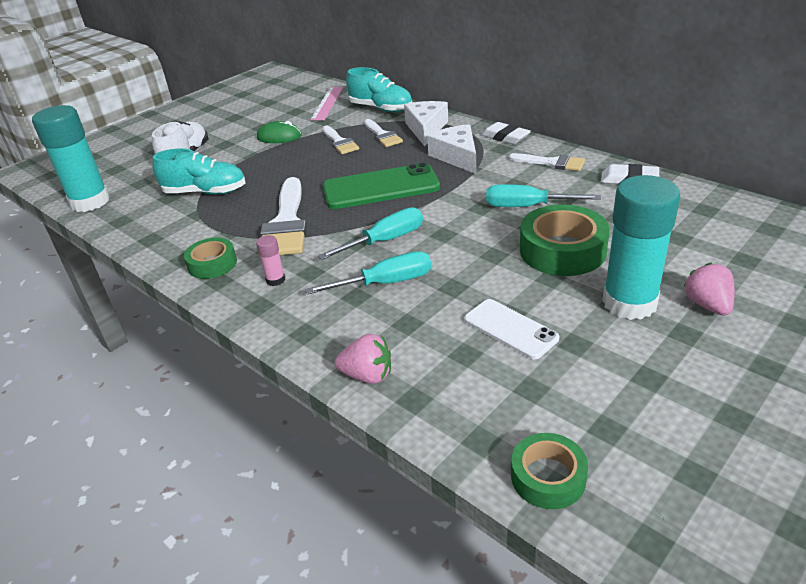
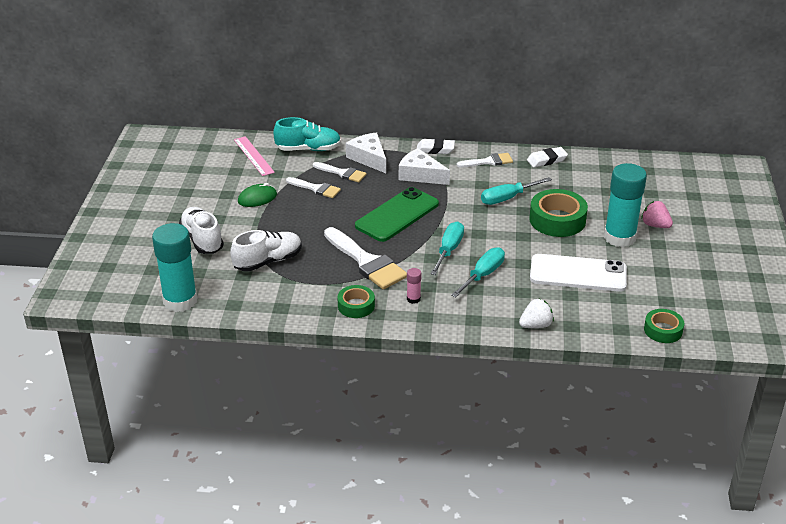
camera: 40 degrees left, 0 degrees up
(205, 192) = (268, 261): turquoise shoe -> white shoe
(367, 375) = (535, 325): pink strawberry -> white strawberry
(510, 329) = (578, 273): white phone -> white phone, size x1.66

